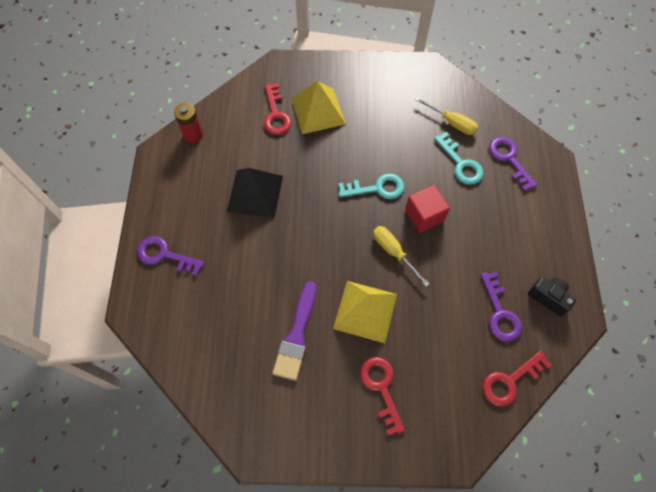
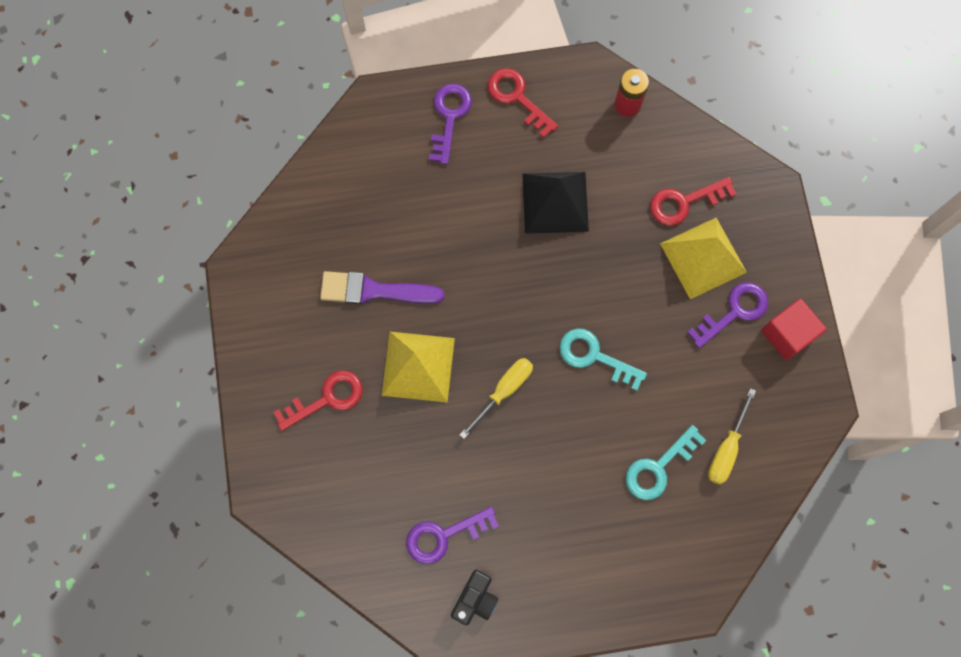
camera: 80 degrees right, 10 degrees up
(377, 188) = (594, 356): turquoise key -> turquoise key turned 135 degrees clockwise
(424, 215) = (565, 425): red cube -> red cube (787, 334)
(509, 159) = (681, 537): purple key -> purple key (734, 311)
(510, 381) = (357, 553): red key -> red key (517, 98)

